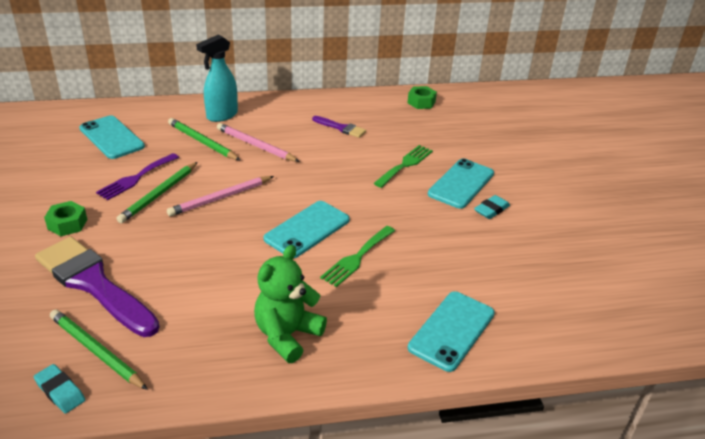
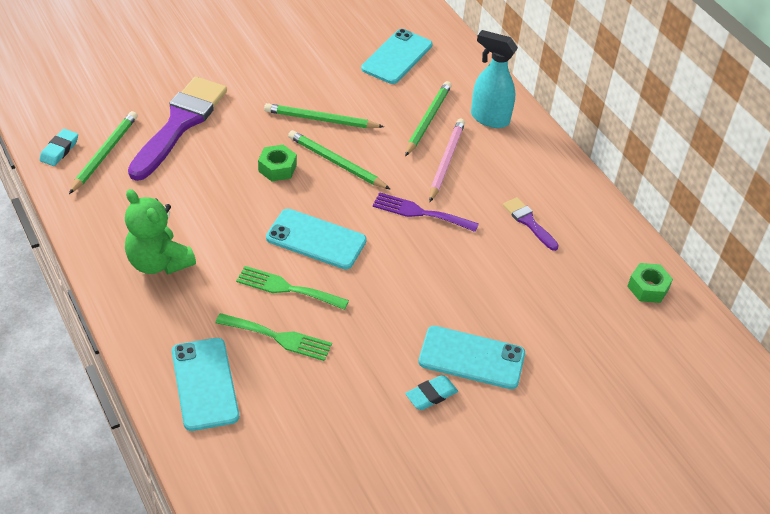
camera: 70 degrees right, 10 degrees up
(67, 224) = (250, 80): green nut -> green nut (277, 168)
(136, 178) = (338, 96): purple fork -> purple fork (420, 213)
(220, 198) = (336, 163): pink pencil -> green pencil
(287, 335) = (158, 262): green teddy bear -> green teddy bear turned 150 degrees counterclockwise
(341, 128) = (529, 222): purple brush -> purple brush turned 135 degrees clockwise
(405, 165) = (482, 297): green fork -> green fork (278, 337)
(452, 330) = (204, 384): turquoise phone -> turquoise phone turned 60 degrees clockwise
(491, 210) = (431, 395): turquoise eraser -> turquoise eraser turned 60 degrees counterclockwise

